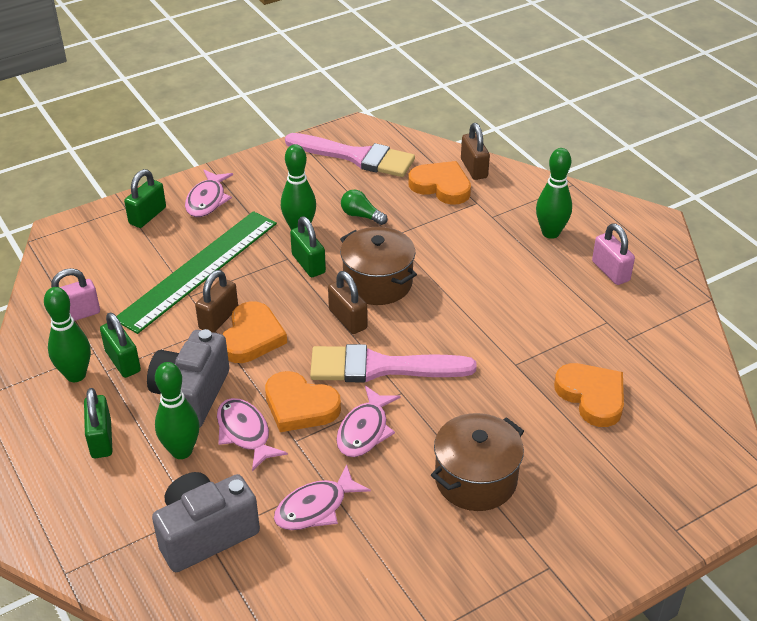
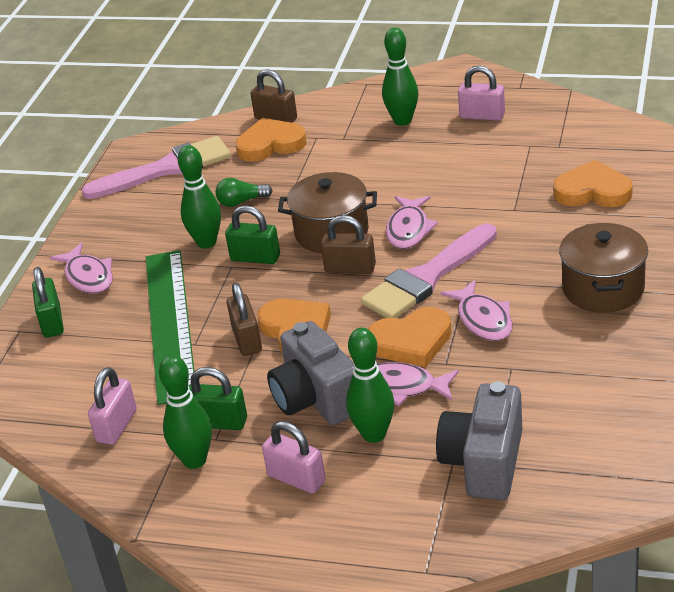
camera: 40 degrees left, 5 degrees down
(101, 439) = (296, 479): green padlock -> pink padlock
(315, 507) = (531, 386): pink fish -> pink fish (409, 229)

